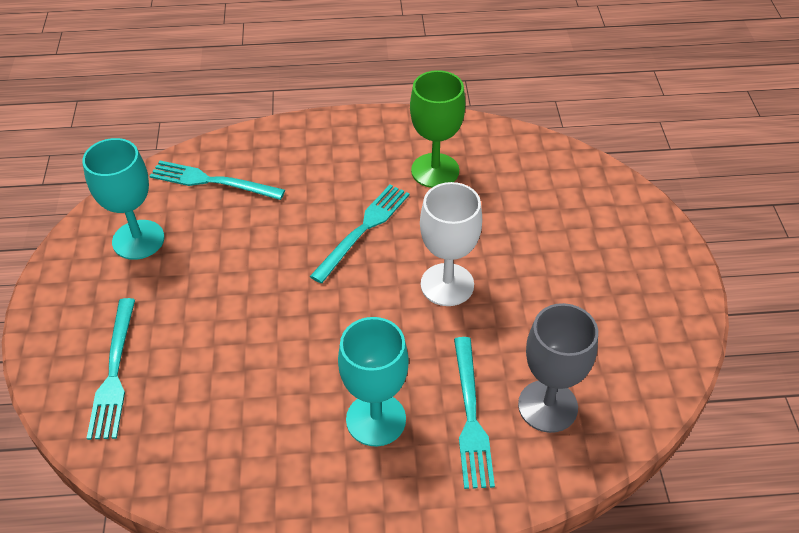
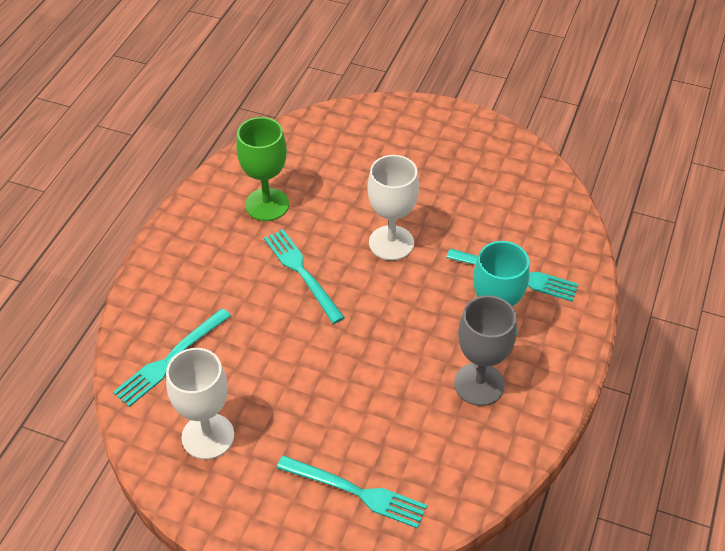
camera: 65 degrees left, 0 degrees up
(138, 240) = (208, 436): turquoise goblet -> white goblet
(547, 406) = (528, 232): grey goblet -> grey goblet (479, 384)

